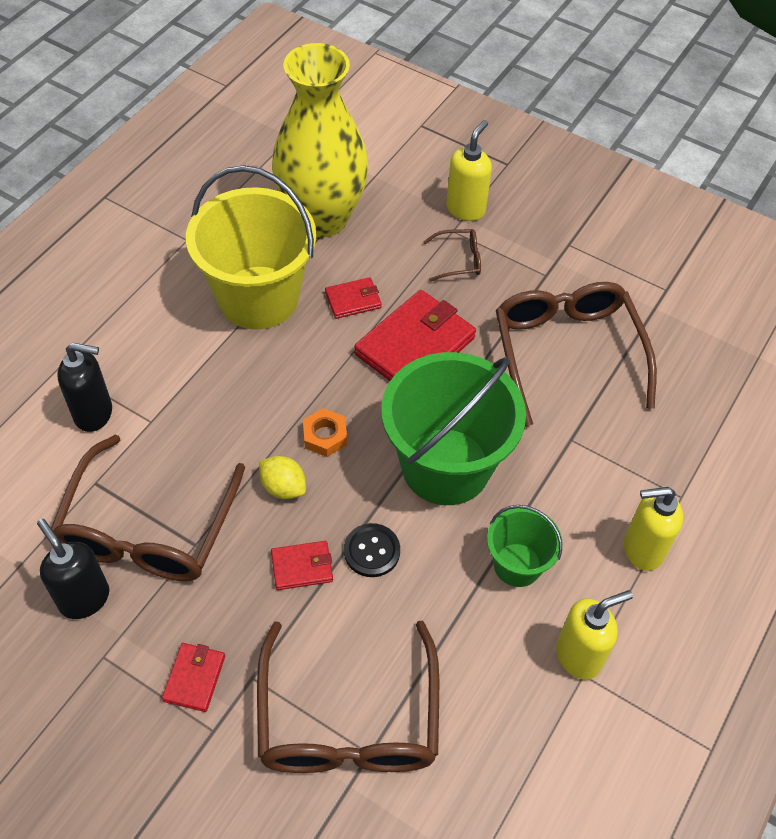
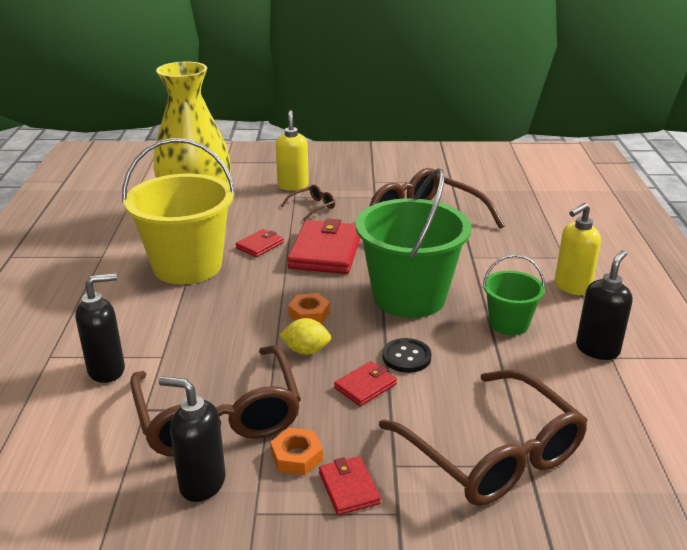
camera: 30 degrees left, 25 degrees down
(178, 616) = (297, 456): none -> orange nut
(579, 656) = (597, 349): yellow soap dispenser -> black soap dispenser

